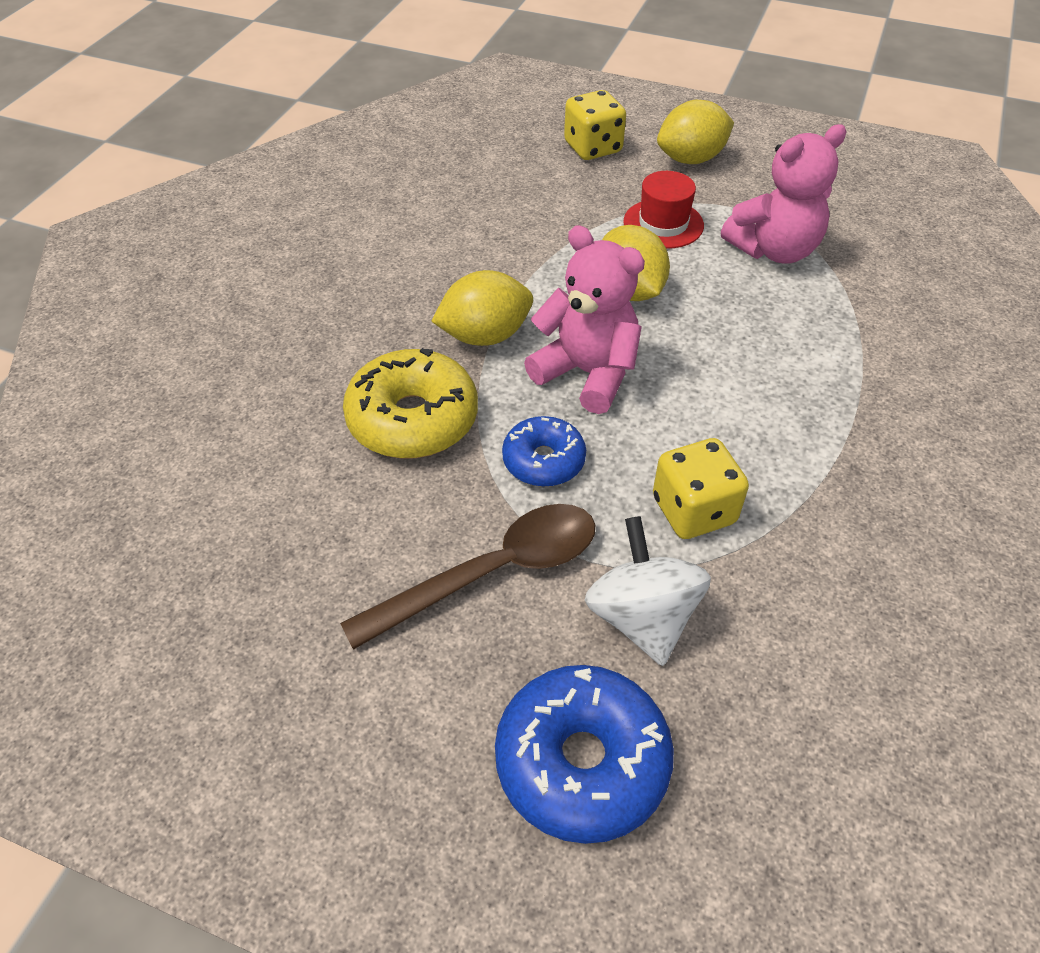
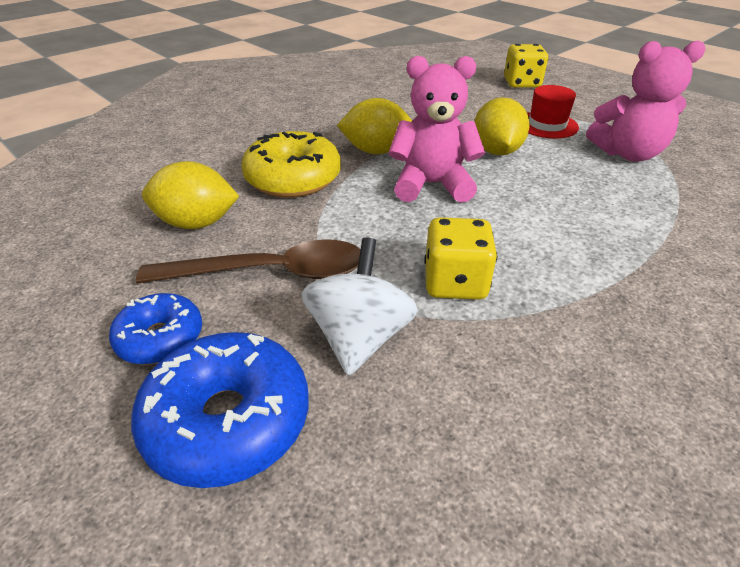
camera: 25 degrees right, 10 degrees down
(543, 460) = (362, 222): blue donut -> blue donut (160, 338)
(587, 373) = (432, 185): pink teddy bear -> pink teddy bear turned 60 degrees counterclockwise
(691, 159) = (590, 100): yellow lemon -> yellow lemon (197, 223)

